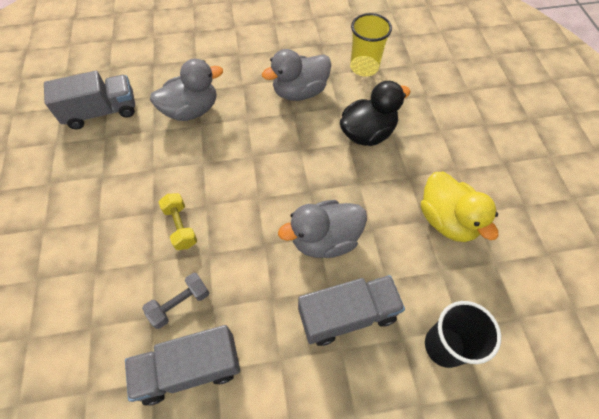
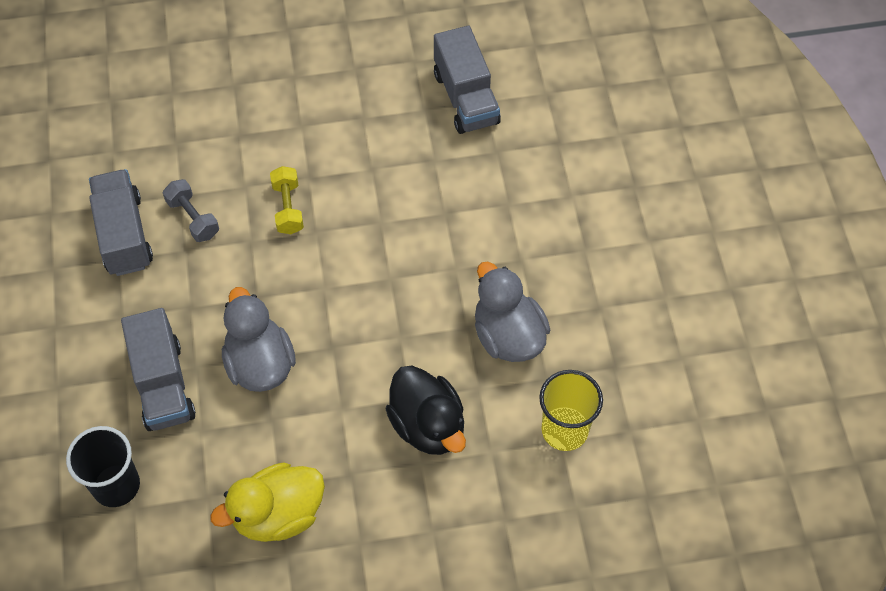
camera: 90 degrees right, 0 degrees up
(180, 226) = (288, 208): yellow dumbbell -> yellow dumbbell turned 75 degrees counterclockwise
(191, 110) = (470, 200): grey duck -> none

